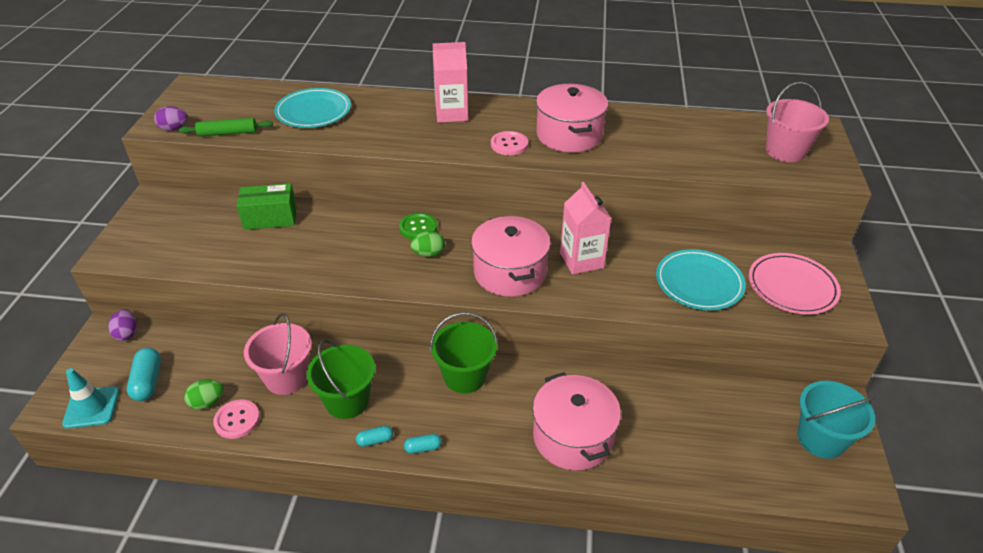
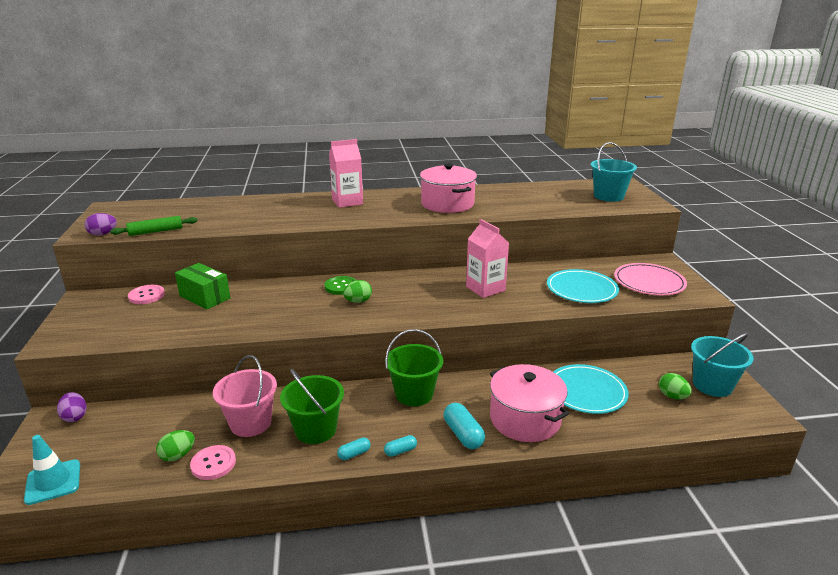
camera: 15 degrees left, 15 degrees down
(148, 382) = (109, 450): turquoise capsule -> turquoise capsule (463, 434)
(270, 218) = (205, 297): green box -> green box turned 60 degrees clockwise
(313, 111) = (228, 211): turquoise plate -> turquoise plate (586, 392)
(509, 144) = (404, 213): pink button -> pink button (146, 296)
(510, 272) = (432, 303): pink pot -> none
(761, 444) = (672, 396): none -> green egg
(785, 151) = (608, 196): pink bucket -> turquoise bucket

